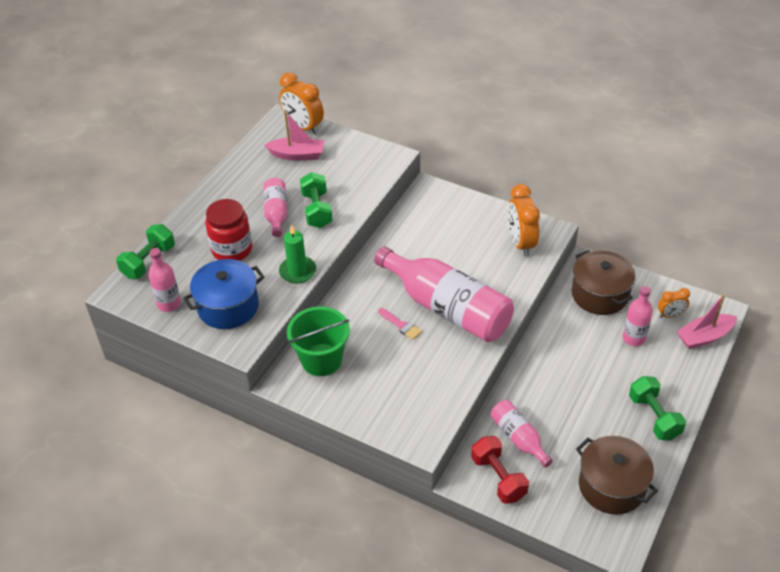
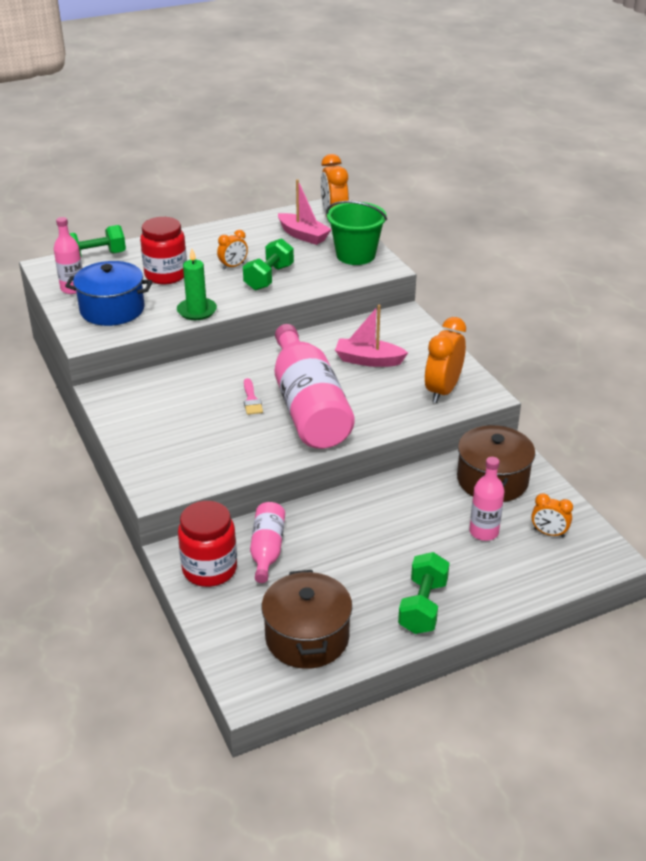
camera: 35 degrees right, 10 degrees down
(276, 213) = (233, 266): pink bottle -> orange clock
(321, 360) = (154, 391): green bucket -> green bucket (355, 255)
(498, 478) = (209, 569): red dumbbell -> red jar
(704, 337) = (565, 569): pink boat -> pink boat (368, 360)

